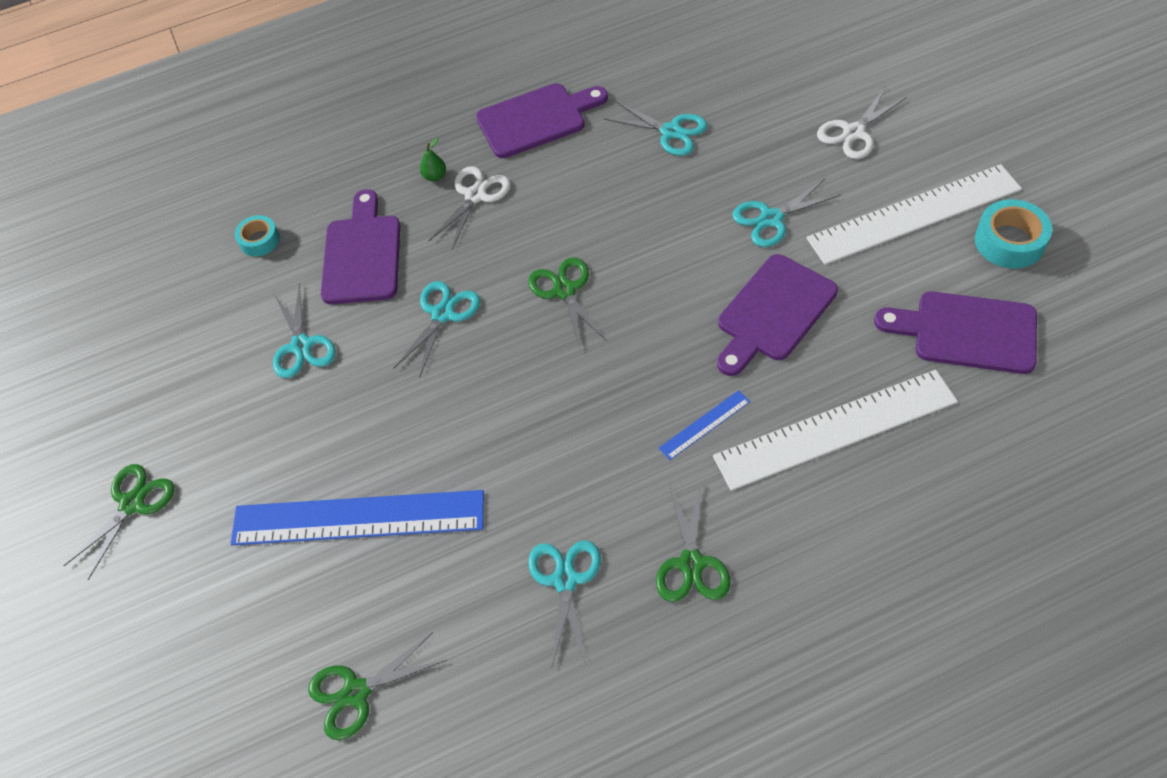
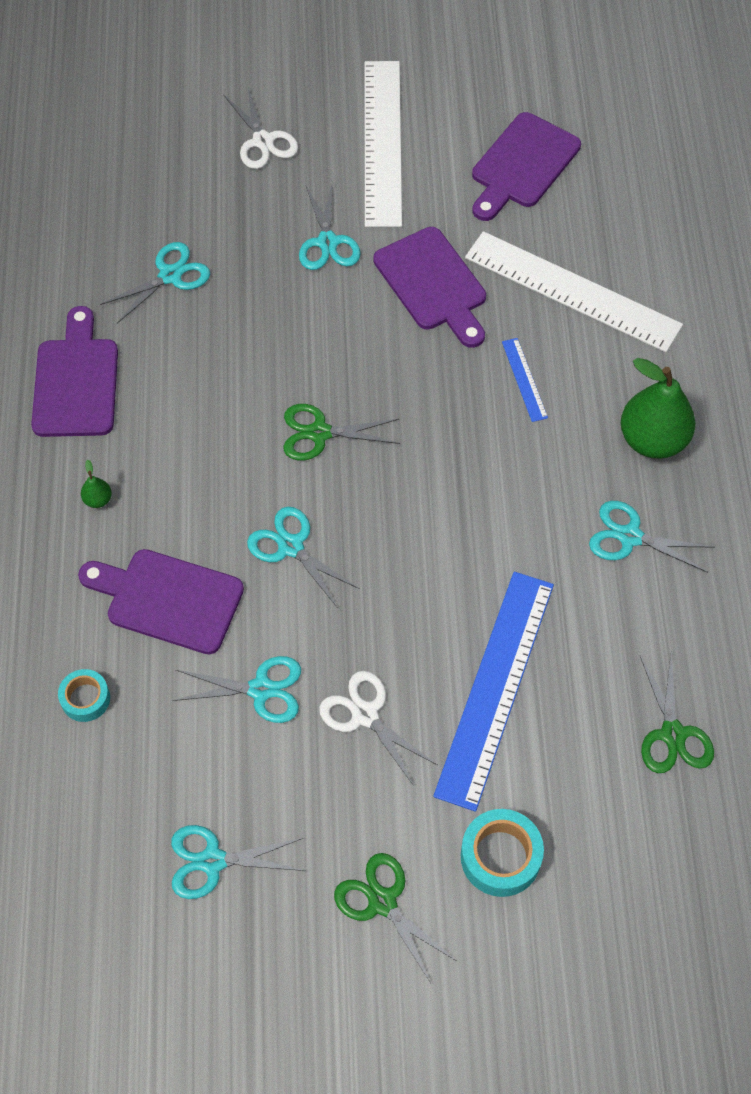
camera: 75 degrees left, 5 degrees up
(144, 373) = (212, 861): none -> turquoise scissors
(475, 195) = (149, 470): white scissors -> white scissors (365, 714)
(691, 564) = (652, 440): green scissors -> green pear
(835, 429) = (572, 291): white ruler -> white ruler turned 60 degrees counterclockwise
(1009, 242) = (448, 96): turquoise tape -> turquoise tape (500, 856)

